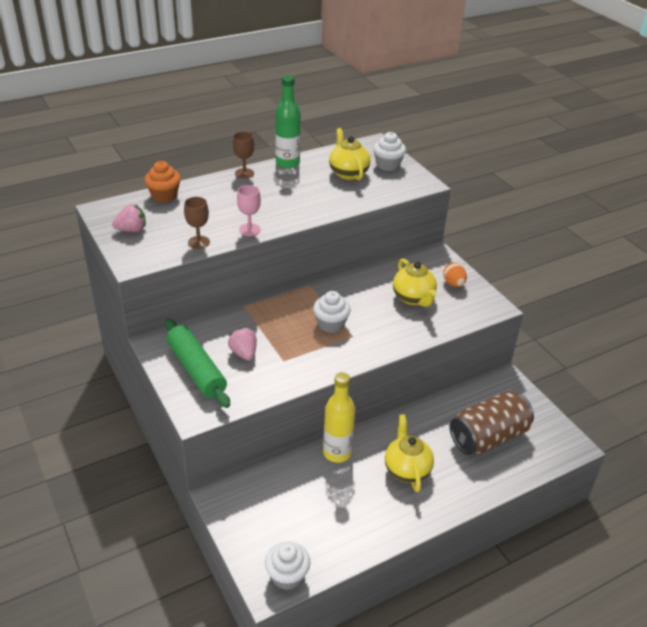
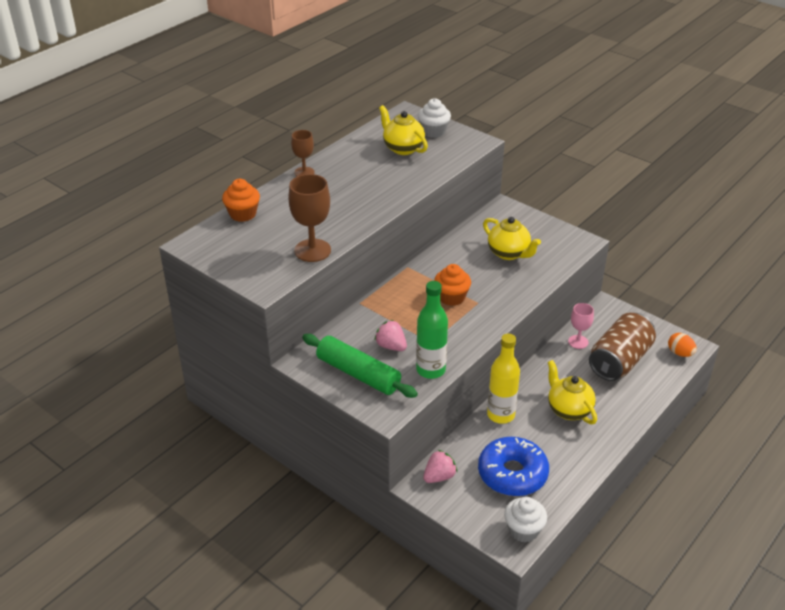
camera: 20 degrees left, 0 degrees up
(132, 230) = (237, 256): pink strawberry -> pink strawberry (439, 476)
(198, 242) = (312, 250): brown goblet -> brown goblet, size x1.65
(249, 229) = (351, 226): pink goblet -> pink goblet (578, 342)
(287, 163) = (338, 152): green bottle -> green bottle (430, 370)
(312, 515) = (512, 474): none -> blue donut
(331, 324) = (451, 297): white cupcake -> orange cupcake
(453, 284) = (535, 230): orange egg -> orange egg (680, 353)

